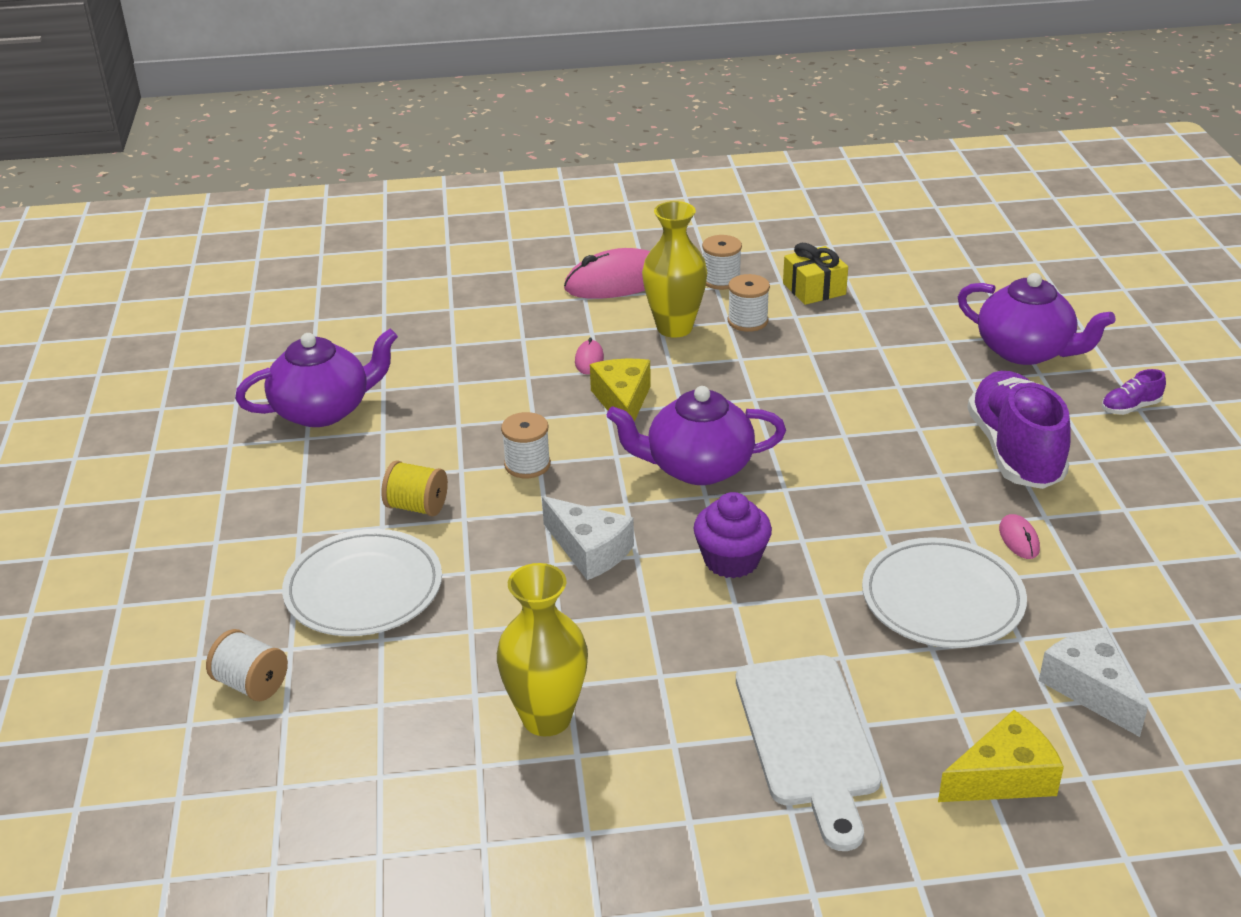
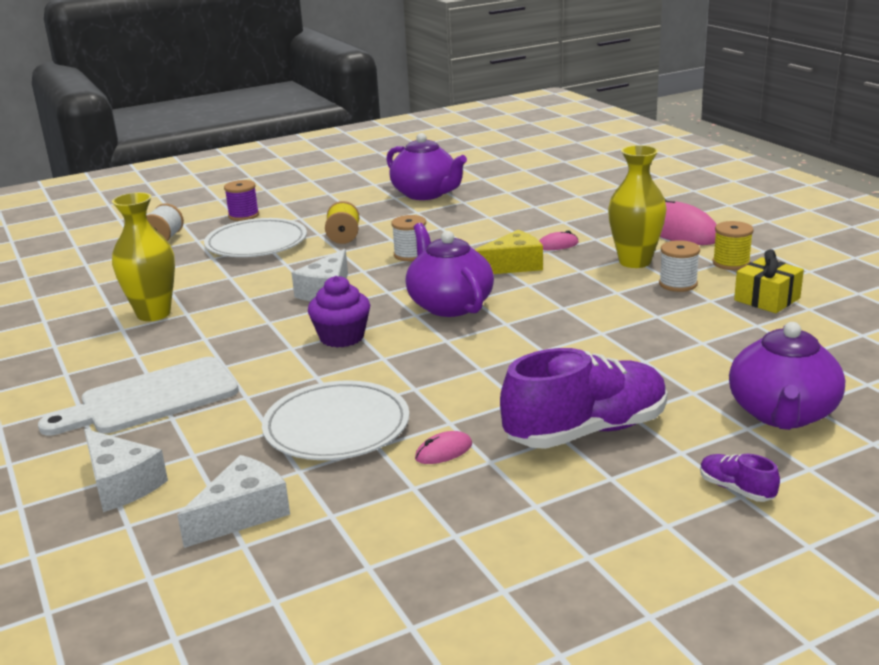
camera: 70 degrees right, 10 degrees down
(231, 587) = (243, 215): none -> purple spool
(721, 280) = (731, 263): white spool -> yellow spool
(1003, 777) = (121, 484): yellow cheese -> white cheese

